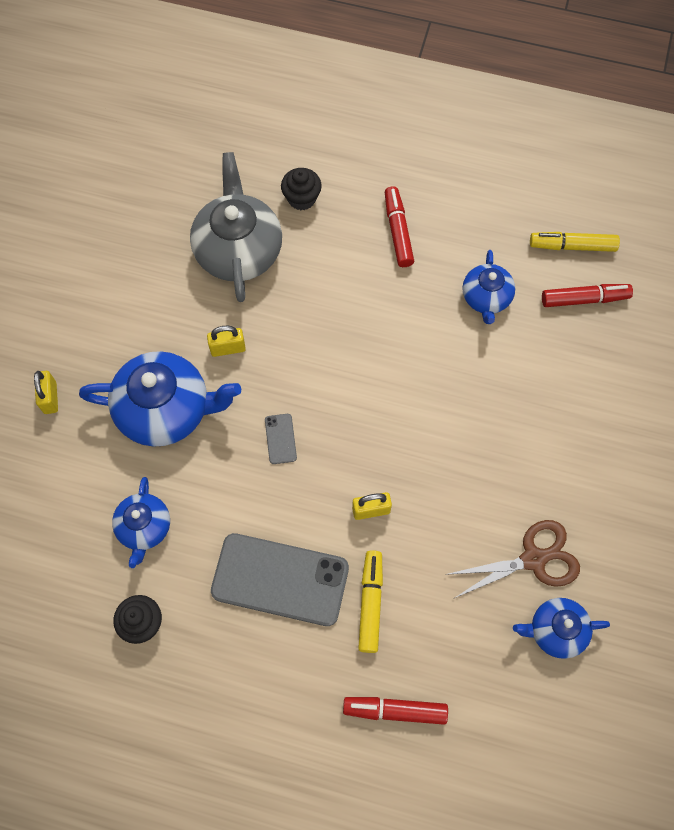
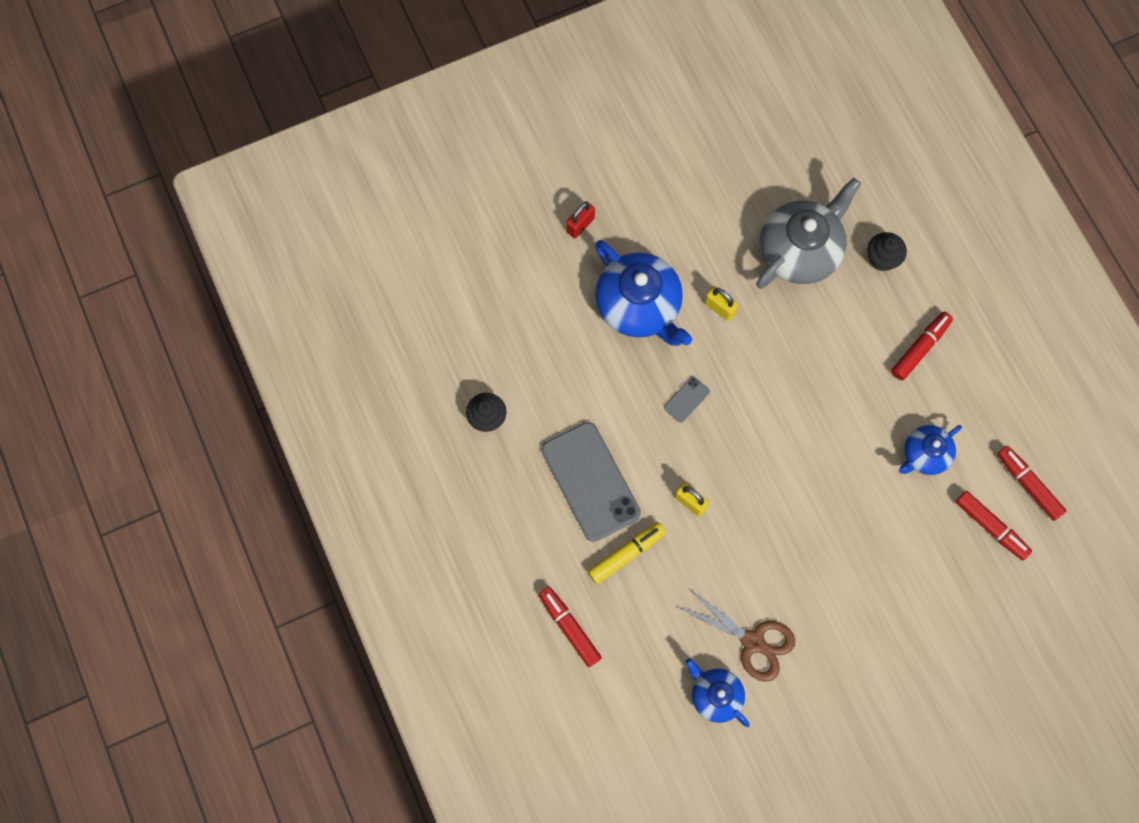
camera: 50 degrees right, 5 degrees up
(50, 398) = (580, 225): yellow padlock -> red padlock
(144, 527) = (548, 364): blue teapot -> none
(572, 246) = (1028, 484): yellow marker -> red marker

